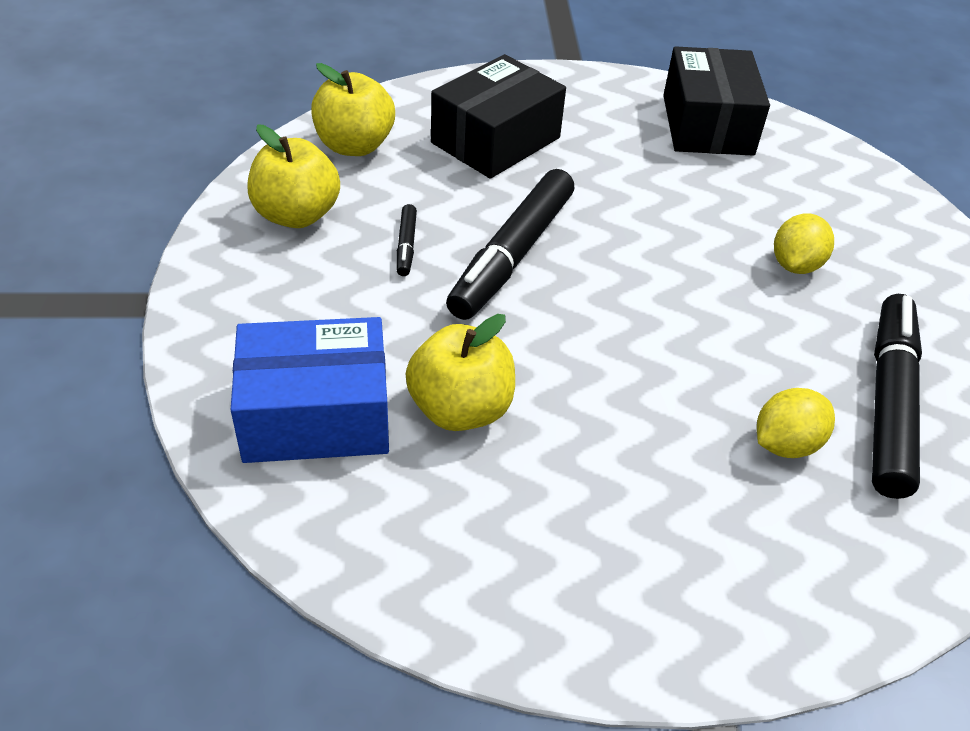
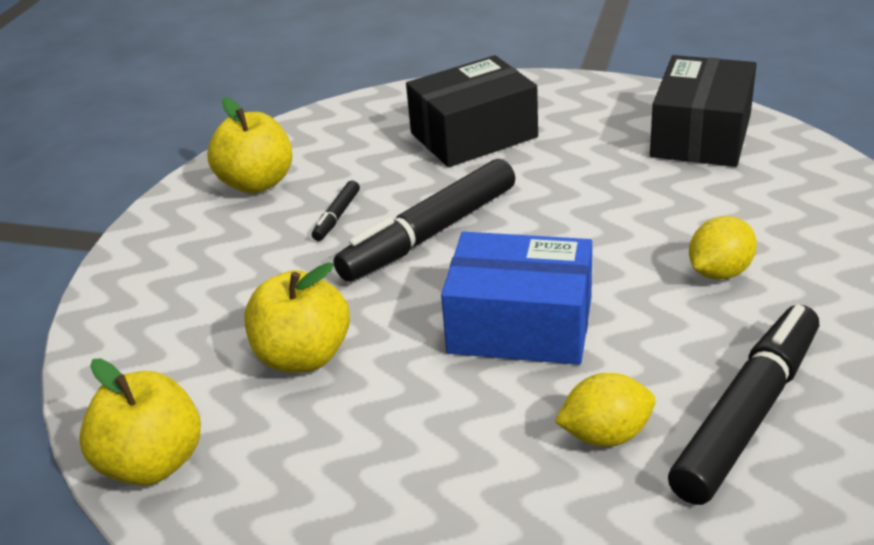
camera: 25 degrees right, 10 degrees down
(316, 415) = (177, 343): blue box -> blue box (520, 325)
(354, 146) = (340, 131): yellow apple -> yellow apple (152, 463)

